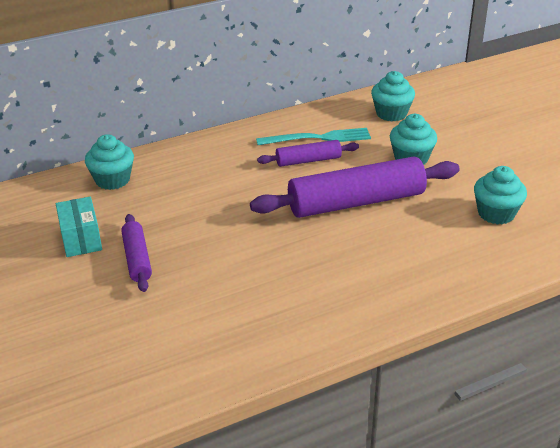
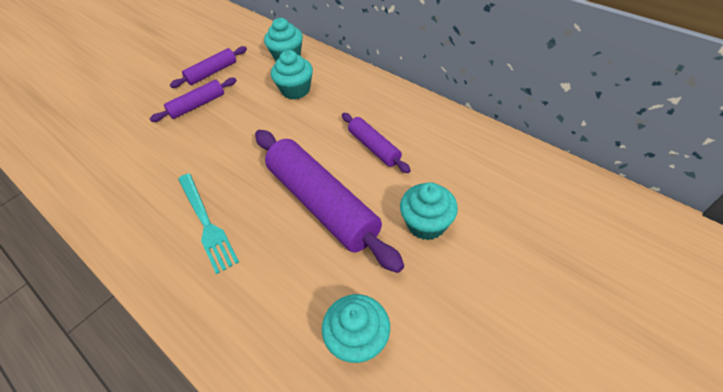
camera: 70 degrees right, 15 degrees up
(81, 239) = (212, 72): turquoise box -> purple rolling pin
(318, 138) = (416, 140): turquoise fork -> turquoise fork (206, 223)
(391, 113) = (506, 180): turquoise cupcake -> turquoise cupcake (295, 90)

